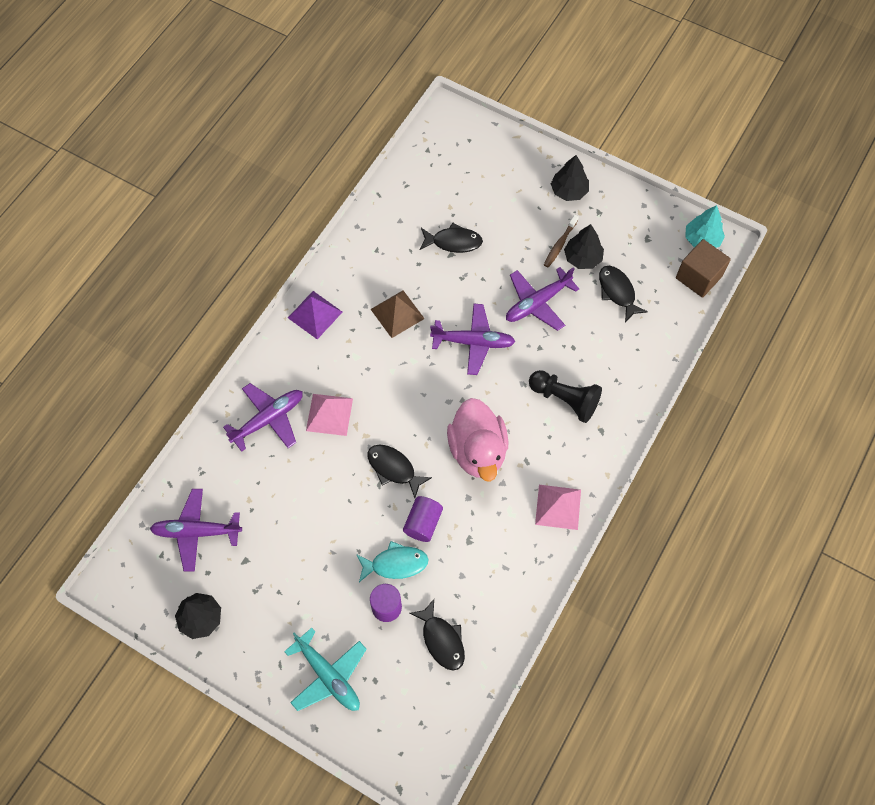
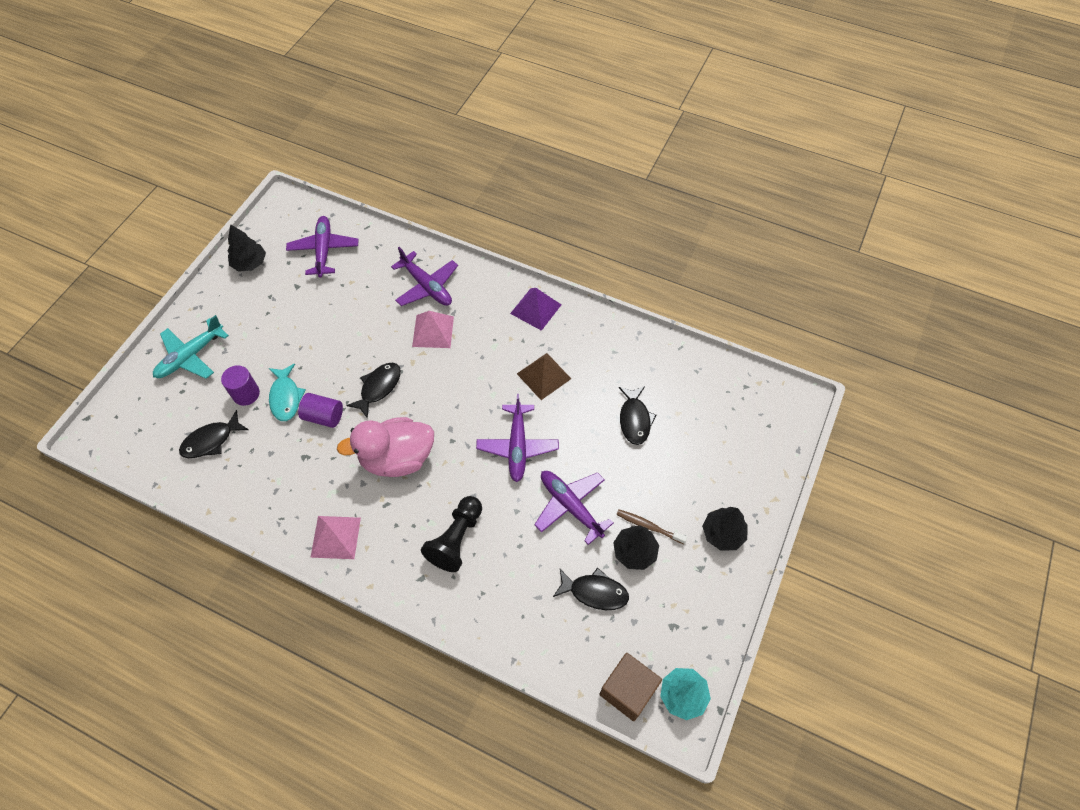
camera: 85 degrees right, 5 degrees down
(617, 292) = (595, 592): black fish -> black fish turned 45 degrees clockwise

